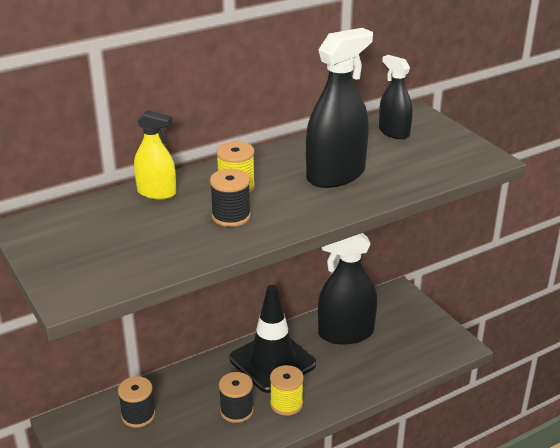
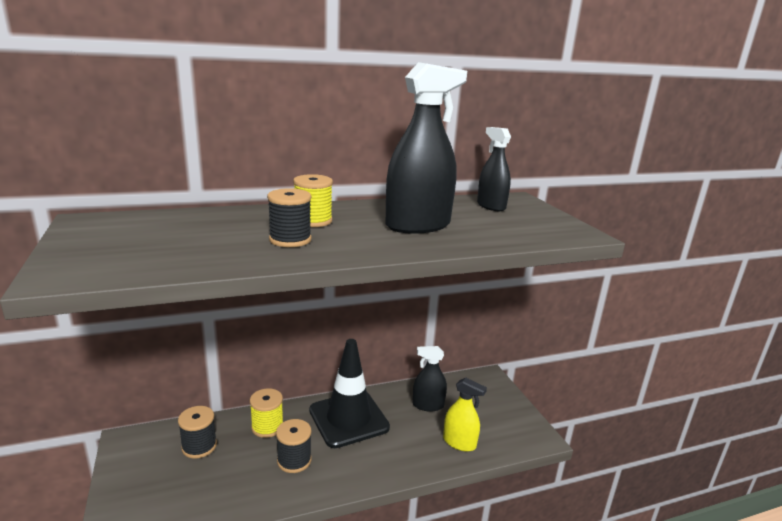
camera: 10 degrees right, 10 degrees down
(156, 192) = (233, 215): yellow spray bottle -> yellow spray bottle (459, 442)
(286, 404) = (346, 463): yellow spool -> yellow spool (267, 427)
(346, 333) = (428, 405): black spray bottle -> black spray bottle, size x0.58

